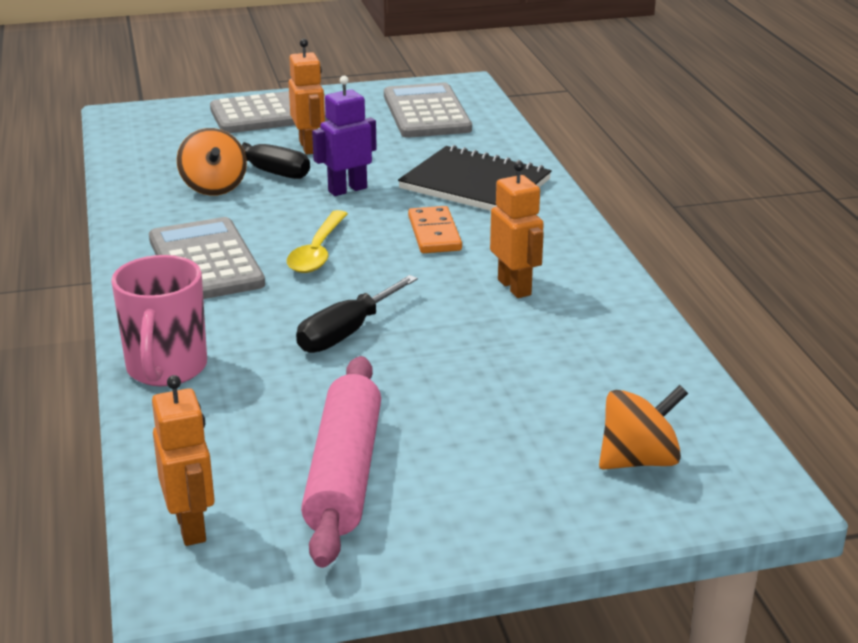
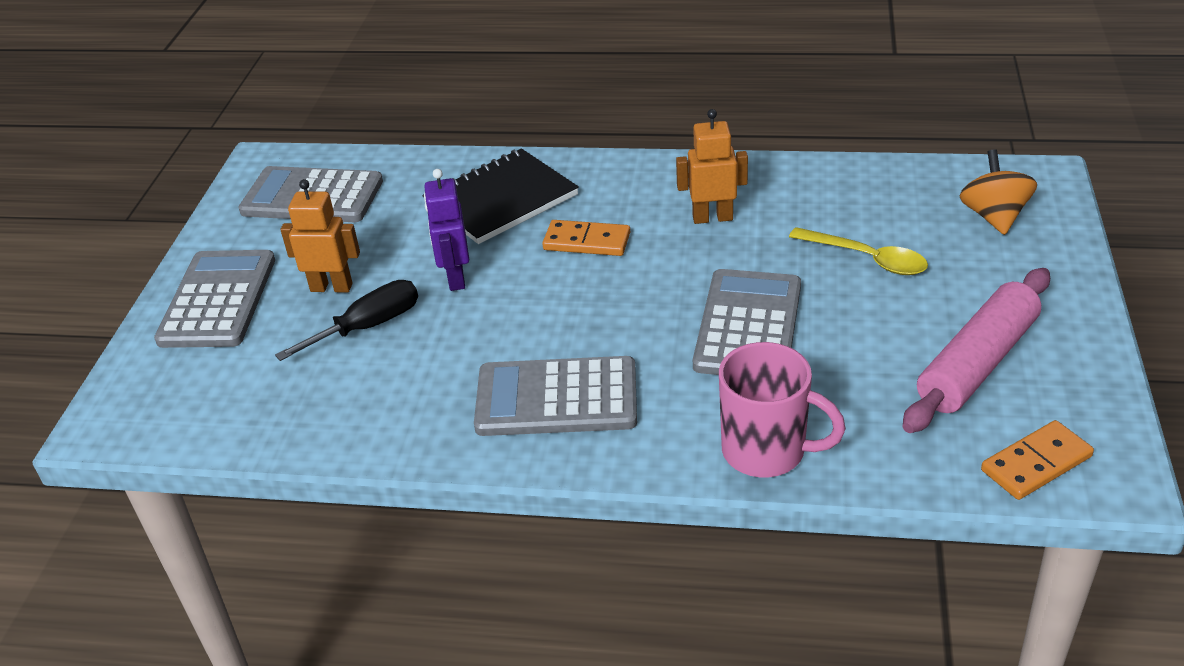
camera: 65 degrees left, 10 degrees up
(191, 527) = (1036, 463): orange robot -> orange domino
(214, 187) = (380, 370): orange spinning top -> none
(317, 252) = (581, 319): yellow spoon -> yellow spoon (867, 259)
(345, 474) = (977, 363): pink rolling pin -> pink rolling pin turned 75 degrees counterclockwise
(346, 333) = (748, 325): black screwdriver -> grey calculator

